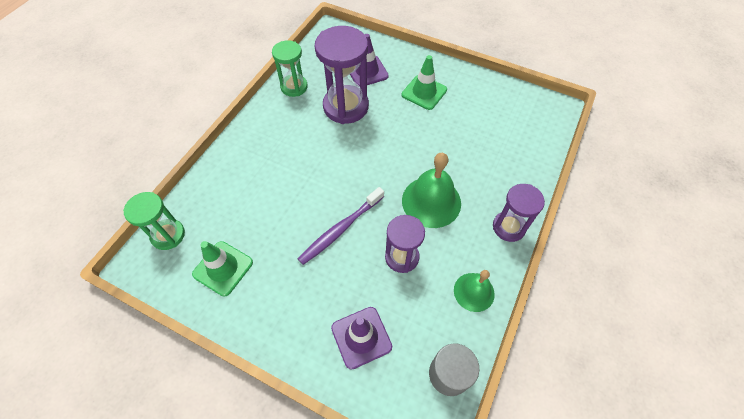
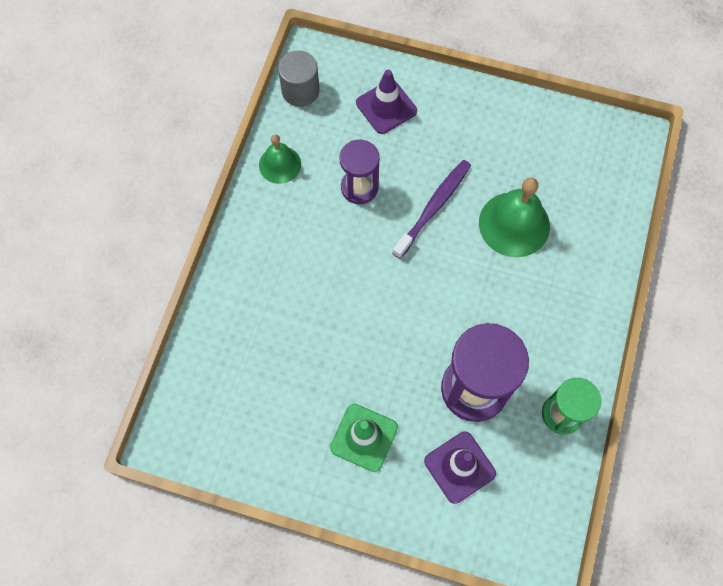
camera: 170 degrees right, 10 degrees up
(168, 235) = (621, 170): green hourglass -> none
(223, 268) = (545, 146): green traffic cone -> none
(431, 201) = (334, 258): green bell -> green bell (514, 224)
(509, 227) = (241, 241): purple hourglass -> none

